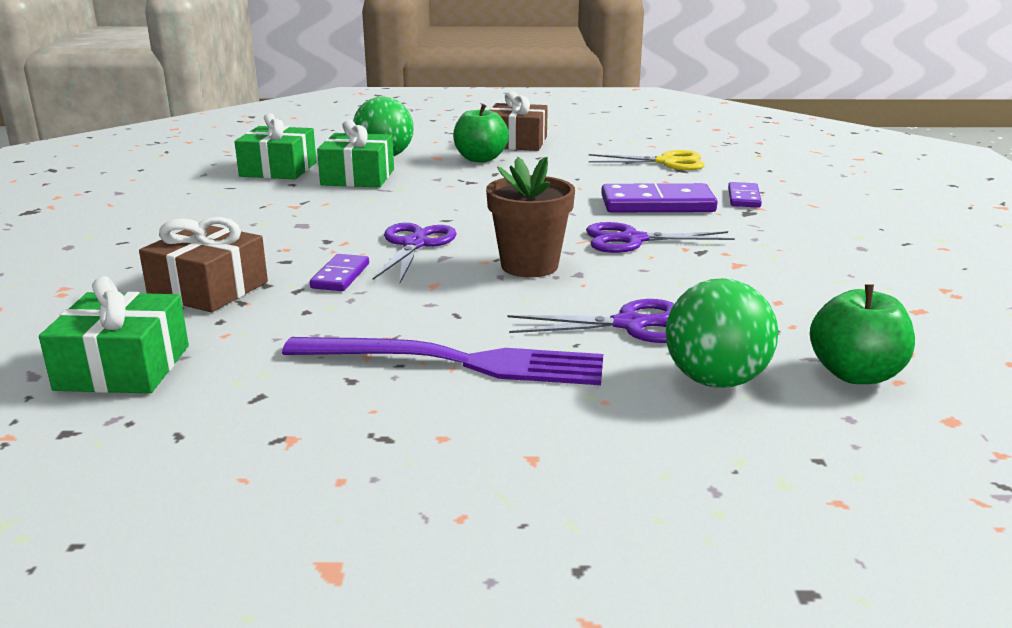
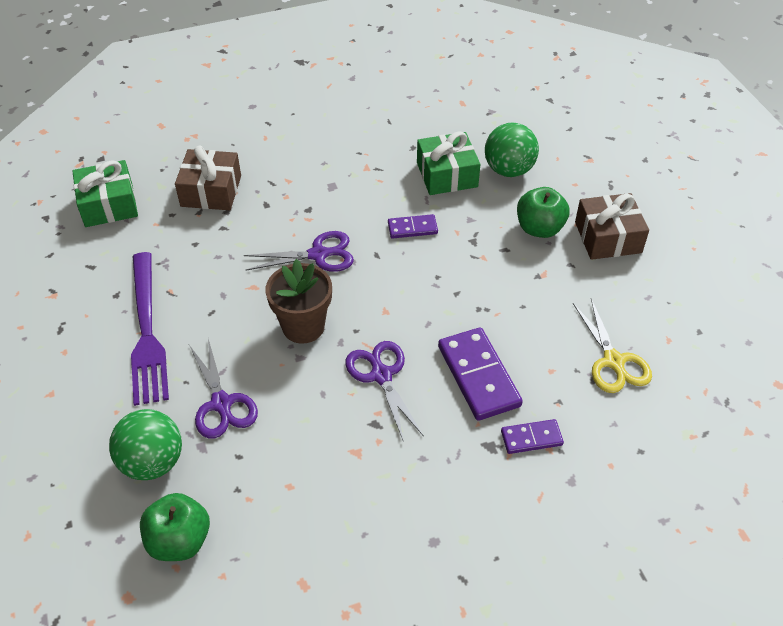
camera: 70 degrees right, 25 degrees up
(278, 169) = (441, 127): green gift -> none
(340, 276) = (250, 238): purple domino -> purple domino (412, 228)

